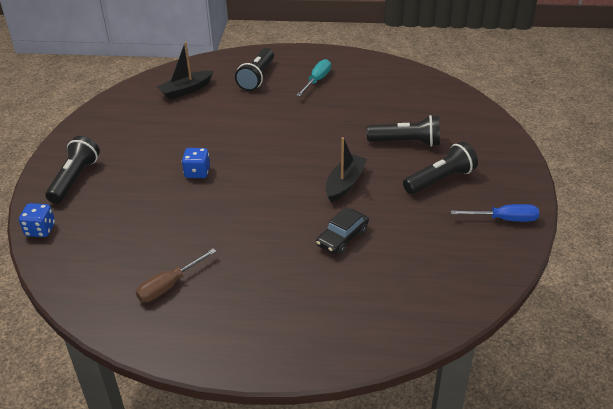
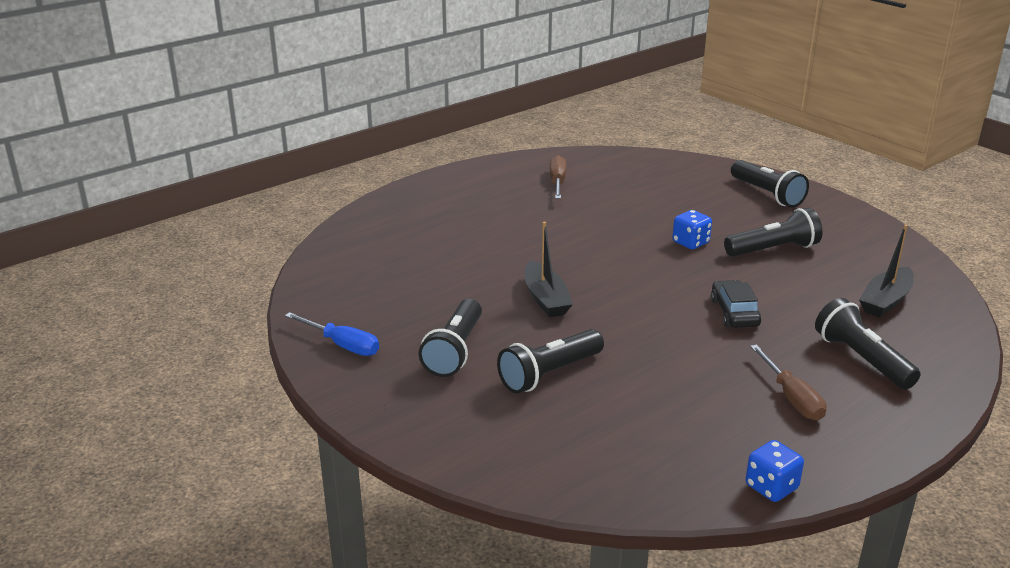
camera: 135 degrees right, 10 degrees down
(40, 230) = (708, 165): blue dice -> blue dice (771, 487)
(166, 142) = (773, 249): none -> black flashlight
(186, 90) = (885, 301): black boat -> black boat turned 150 degrees counterclockwise
(317, 80) = (791, 398): turquoise screwdriver -> brown screwdriver
(342, 237) = (480, 260): black car -> black car (734, 313)
(504, 219) = (342, 345): blue screwdriver -> blue screwdriver turned 105 degrees counterclockwise

